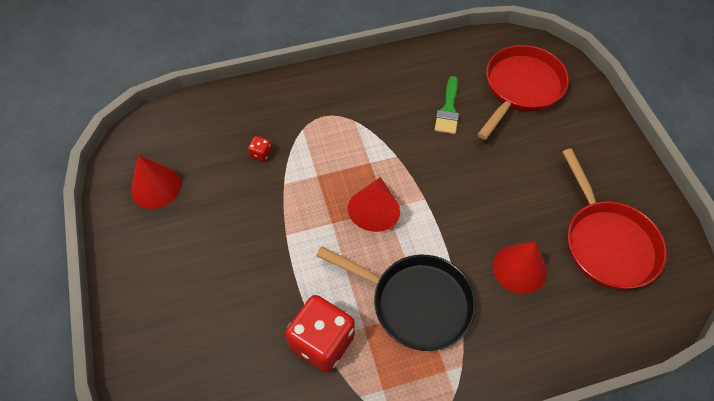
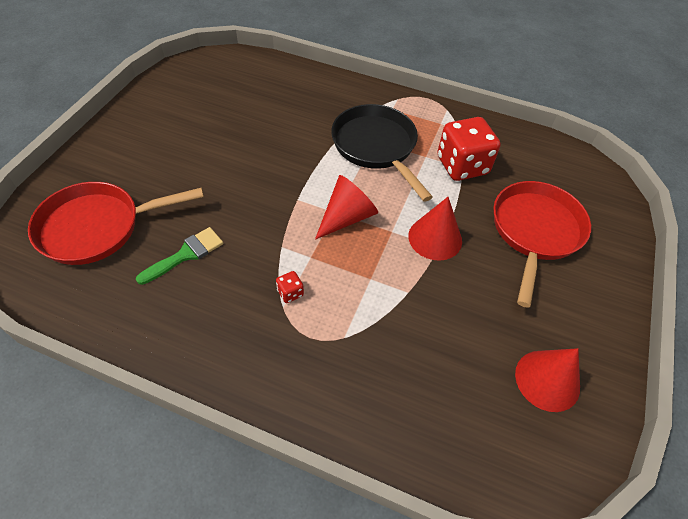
camera: 145 degrees left, 5 degrees down
(261, 154) = (409, 339): red dice -> red dice (290, 293)
(519, 268) = (285, 122): red cone -> red cone (435, 238)
(607, 243) = (211, 99): red pan -> red pan (535, 231)

